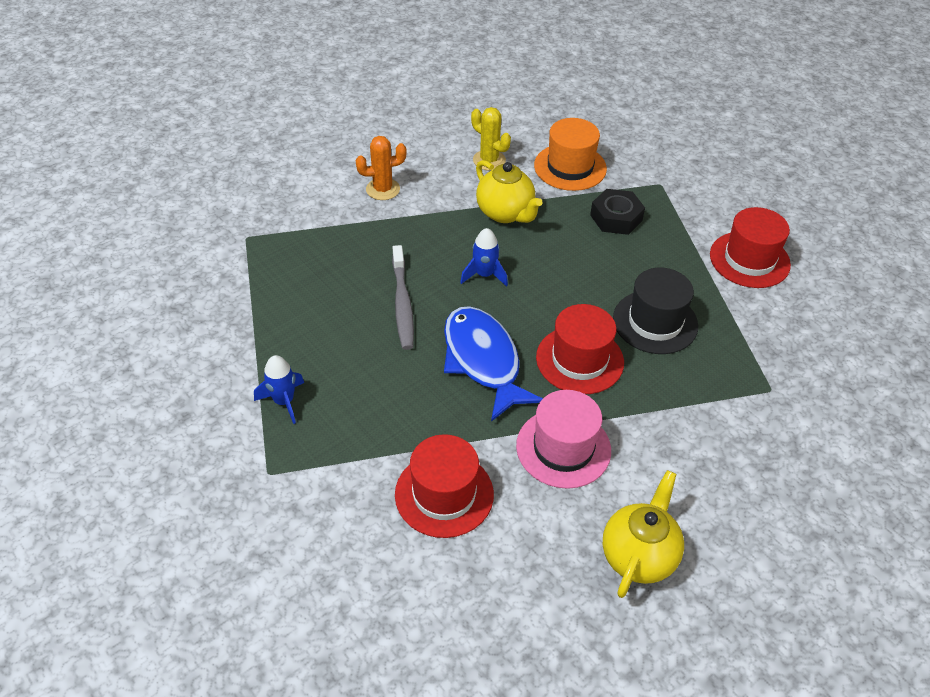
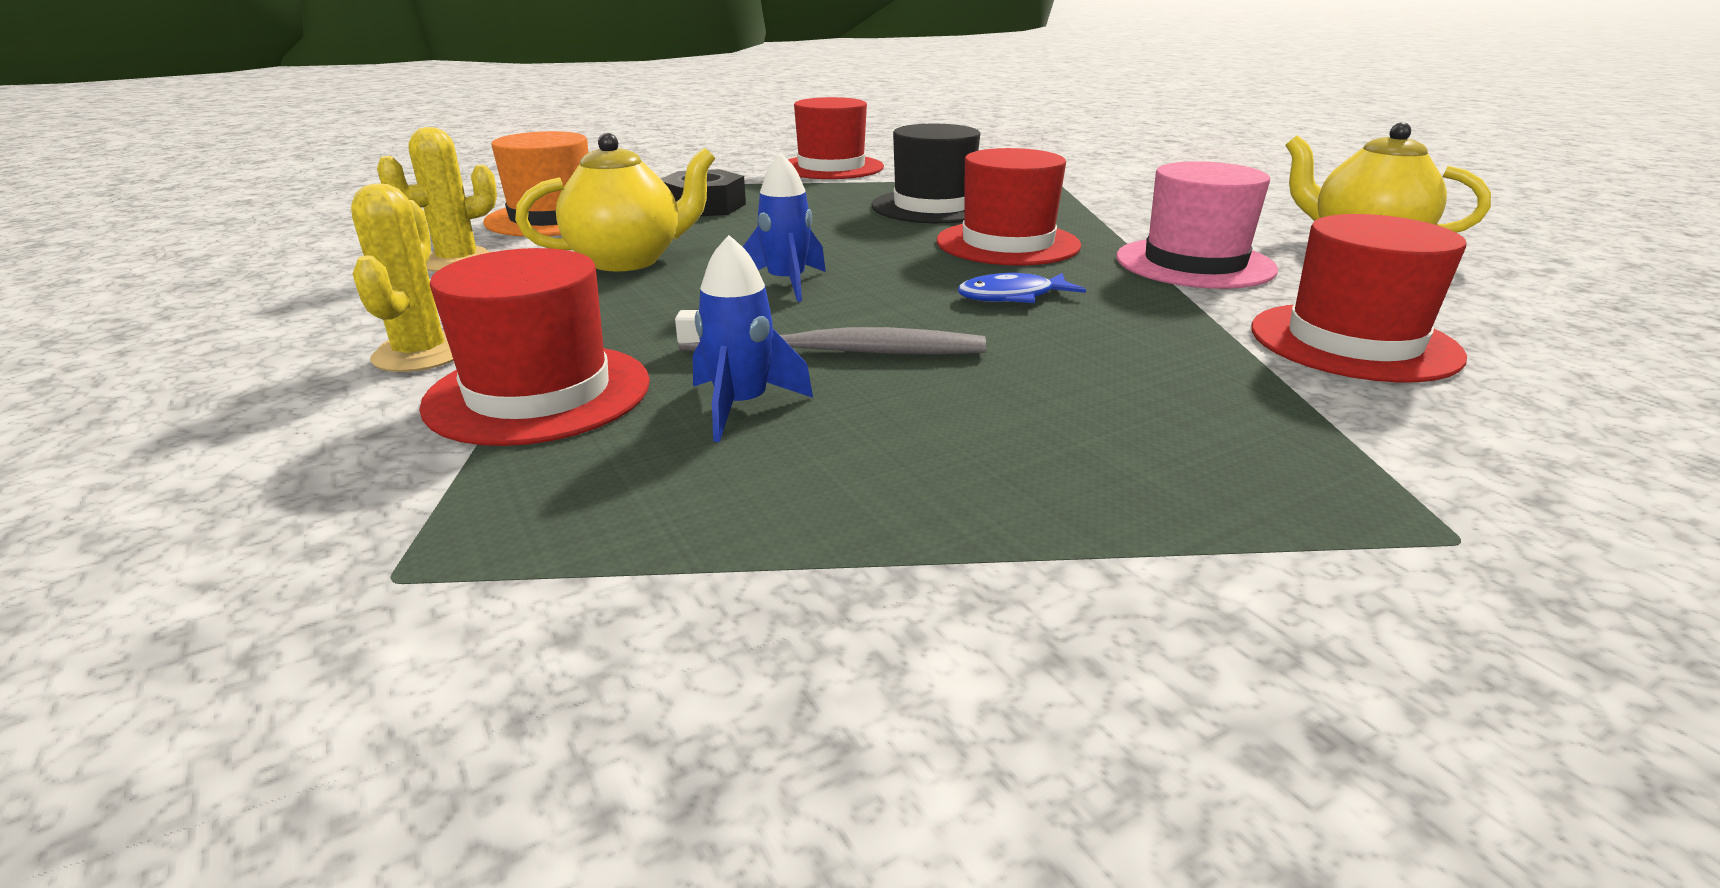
camera: 80 degrees left, 20 degrees down
(284, 401) = (1181, 509): blue rocket -> blue rocket (741, 406)
(353, 229) = (539, 393): none -> red hat
(383, 189) = (421, 354): orange cactus -> yellow cactus
(483, 361) = (1012, 297): blue fish -> blue fish, size x0.46

